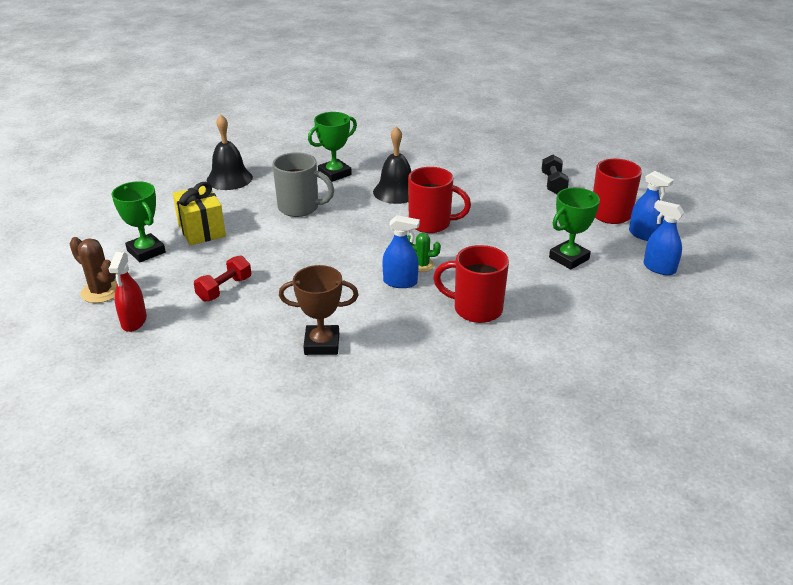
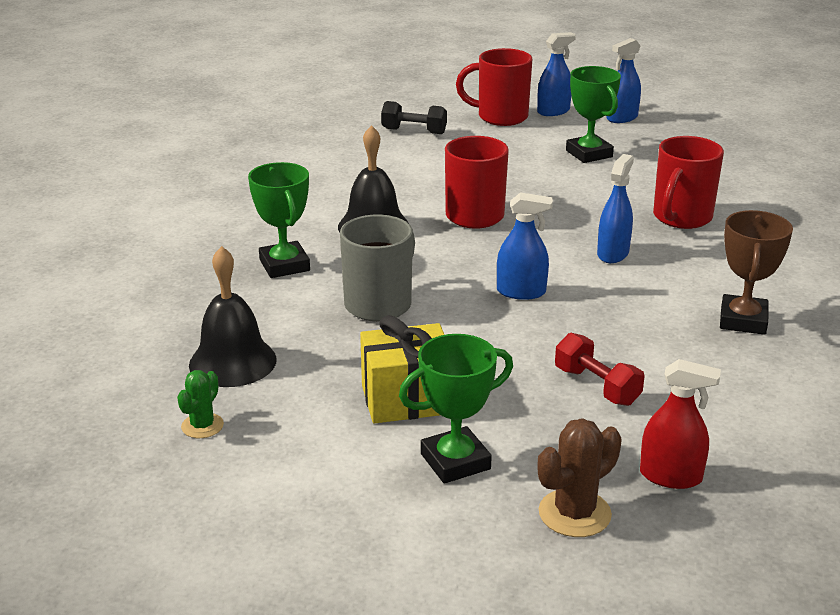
camera: 75 degrees left, 5 degrees down
(331, 252) = (521, 292): none -> blue spray bottle
(422, 265) = (577, 235): green cactus -> green cactus (202, 426)

